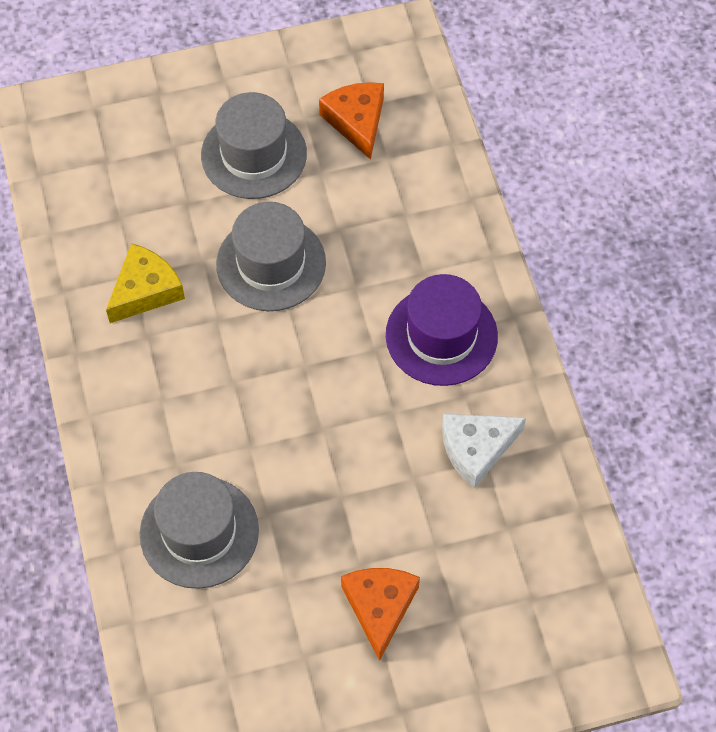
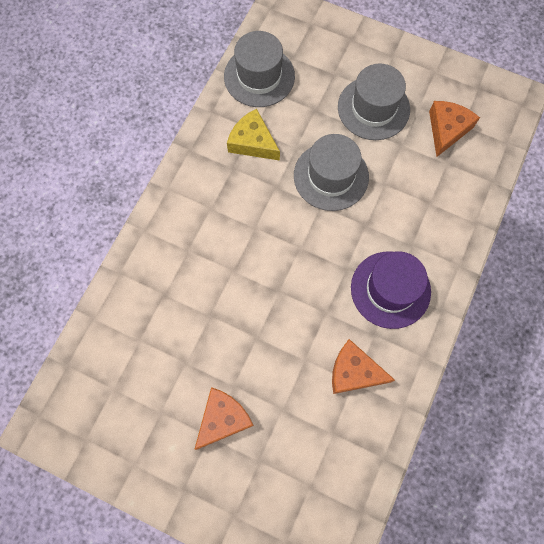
camera: 40 degrees right, 10 degrees up
(145, 290) = (253, 142): yellow cheese -> yellow cheese turned 135 degrees counterclockwise
(199, 532) = (167, 296): grey hat -> grey hat (259, 76)
(476, 449) = (354, 372): white cheese -> orange cheese

